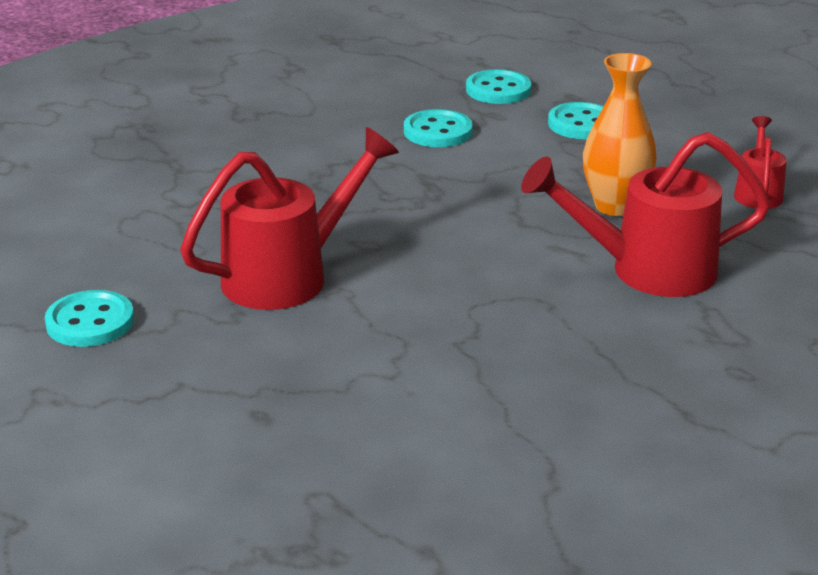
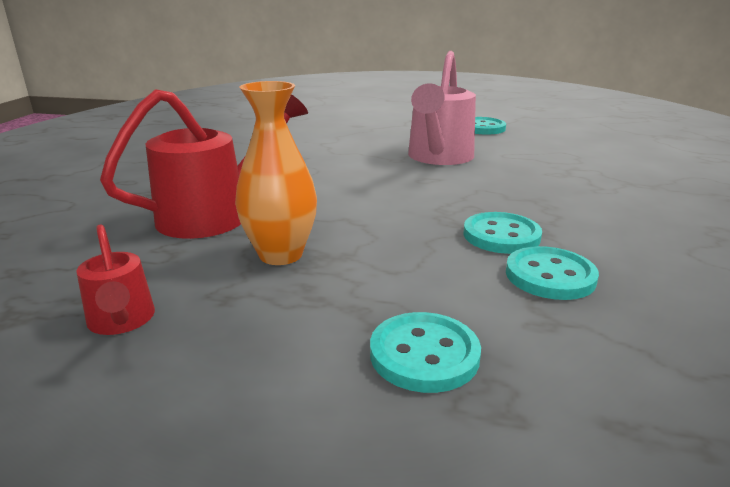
camera: 145 degrees right, 5 degrees down
(288, 275) = (438, 158): red watering can -> pink watering can
(498, 90) = (618, 378): turquoise button -> turquoise button (501, 235)

